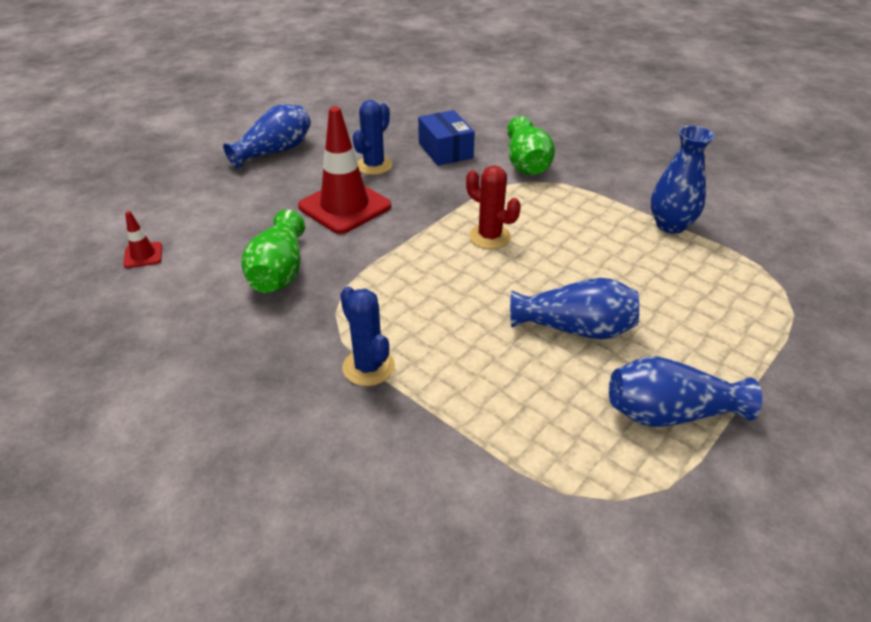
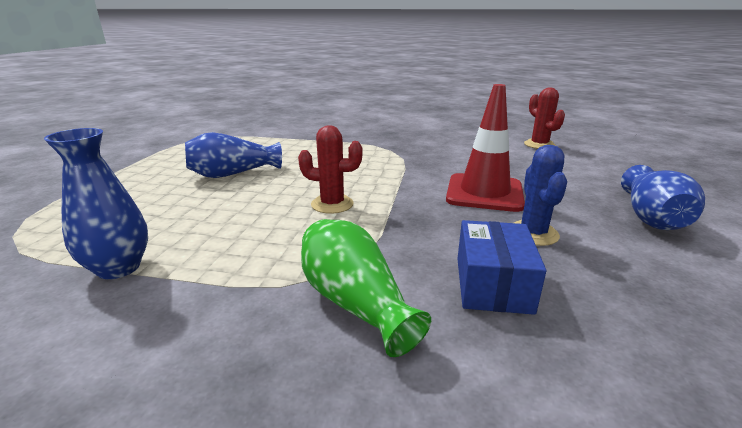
camera: 150 degrees right, 15 degrees down
(143, 255) = (539, 145): red traffic cone -> red cactus
(279, 271) = (453, 155): green vase -> none
(368, 367) = (347, 142): blue cactus -> none
(445, 150) = (492, 284): blue box -> blue box turned 60 degrees clockwise
(670, 413) = (170, 159): blue vase -> none

